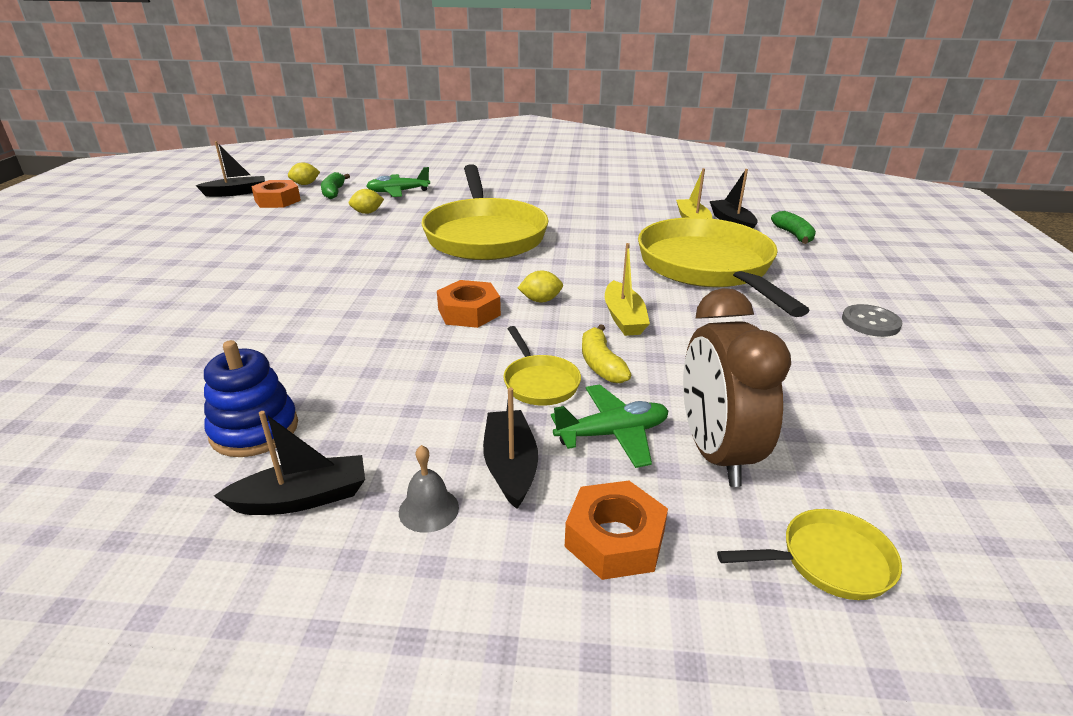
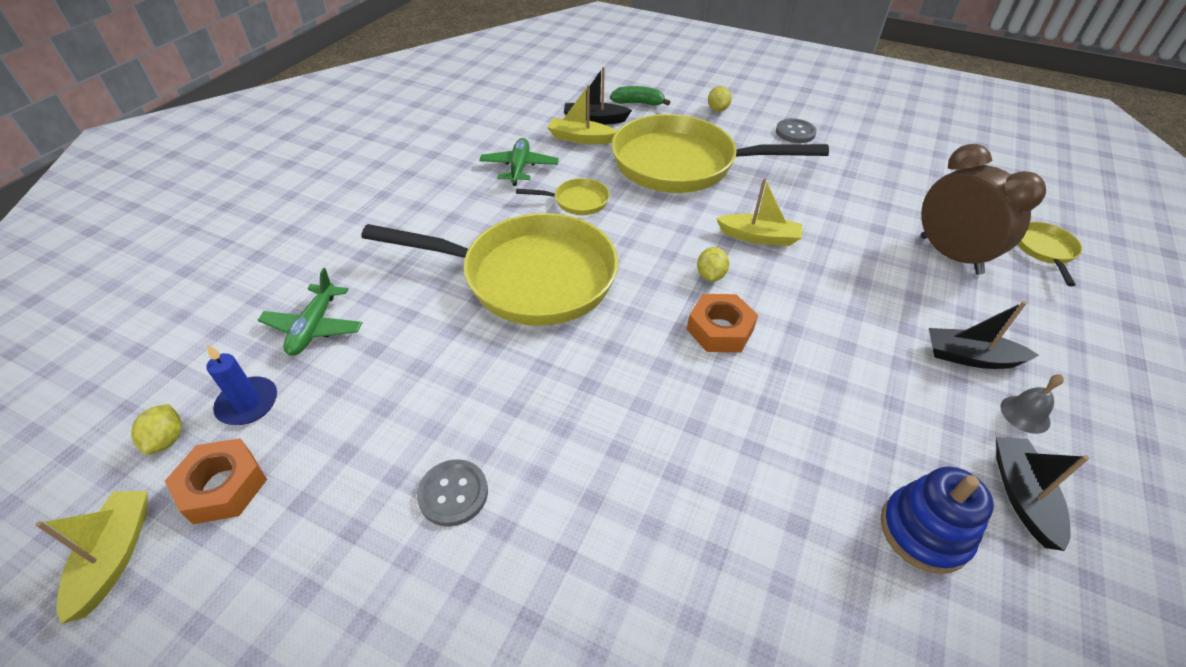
camera: 70 degrees left, 15 degrees up
(236, 193) = (115, 556): black boat -> yellow boat
(278, 248) = (453, 493): none -> grey button
(334, 192) = (248, 403): green banana -> blue candle
(367, 212) = (375, 373): yellow lemon -> yellow lemon (717, 109)
(539, 382) = (856, 313): yellow pan -> yellow pan (577, 201)
(601, 364) = (832, 272): yellow banana -> none
(613, 434) = (929, 294): green plane -> green plane (519, 167)
(615, 539) = (1041, 326): orange nut -> none
(715, 453) = (950, 255): brown clock -> brown clock turned 135 degrees counterclockwise

